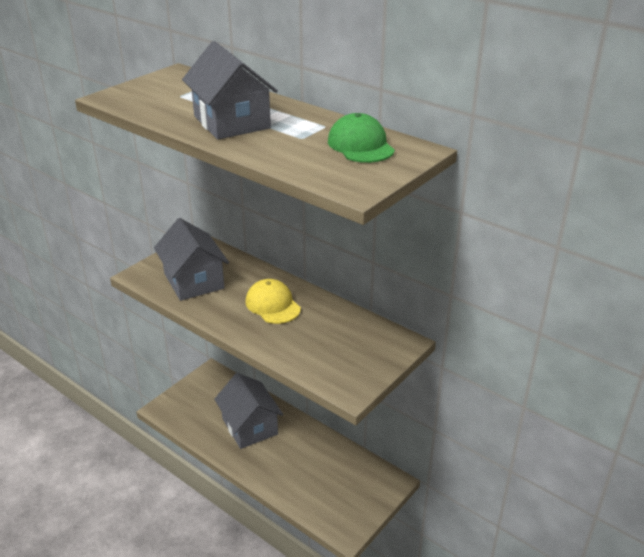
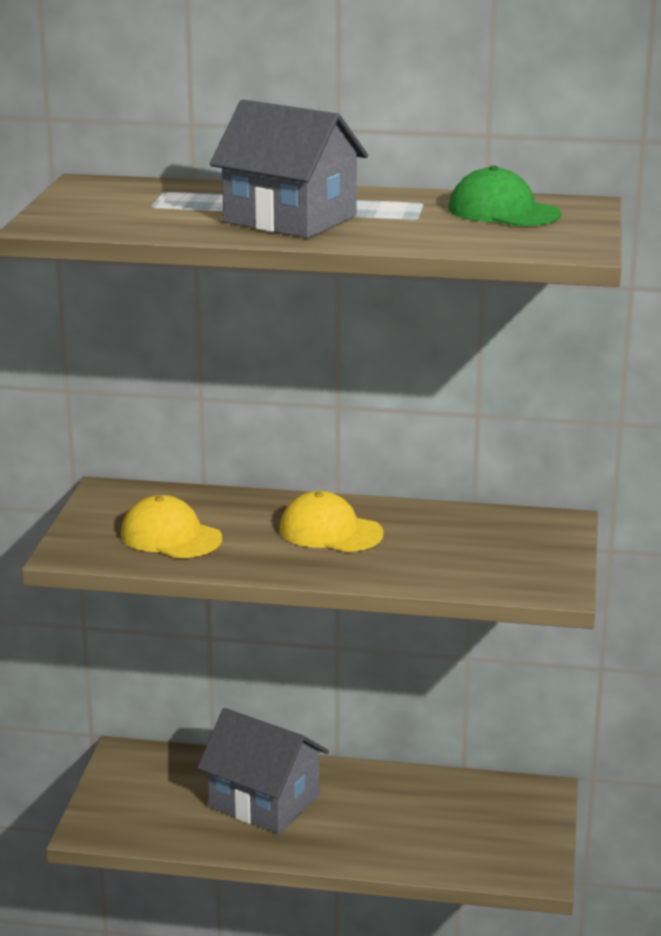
camera: 30 degrees left, 10 degrees down
(194, 281) = (170, 536): grey house -> yellow cap

